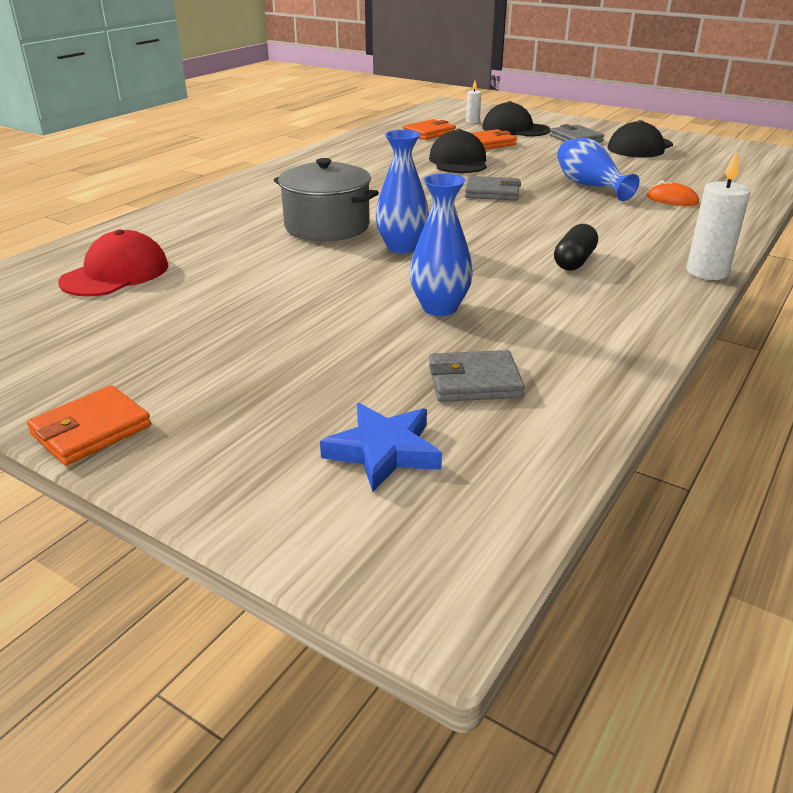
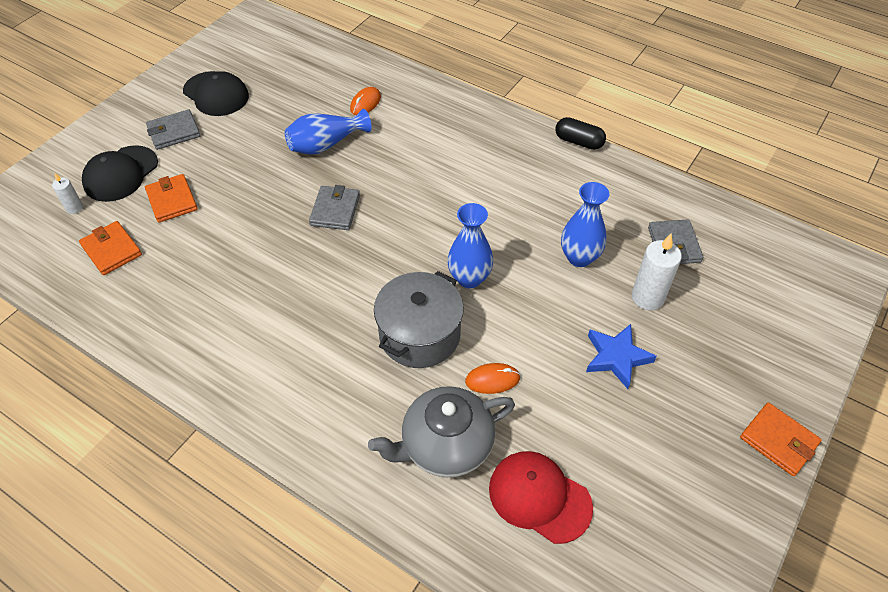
camera: 90 degrees left, 20 degrees up
(195, 236) = (445, 445): none -> grey teapot
(262, 256) = (492, 380): none -> orange mouse
(383, 451) = (755, 288): blue star -> blue star (616, 357)
(458, 161) = (233, 229): black cap -> none
(574, 261) = (493, 177): black capsule -> black capsule (578, 142)
(707, 272) = (507, 116): white candle -> white candle (647, 297)

